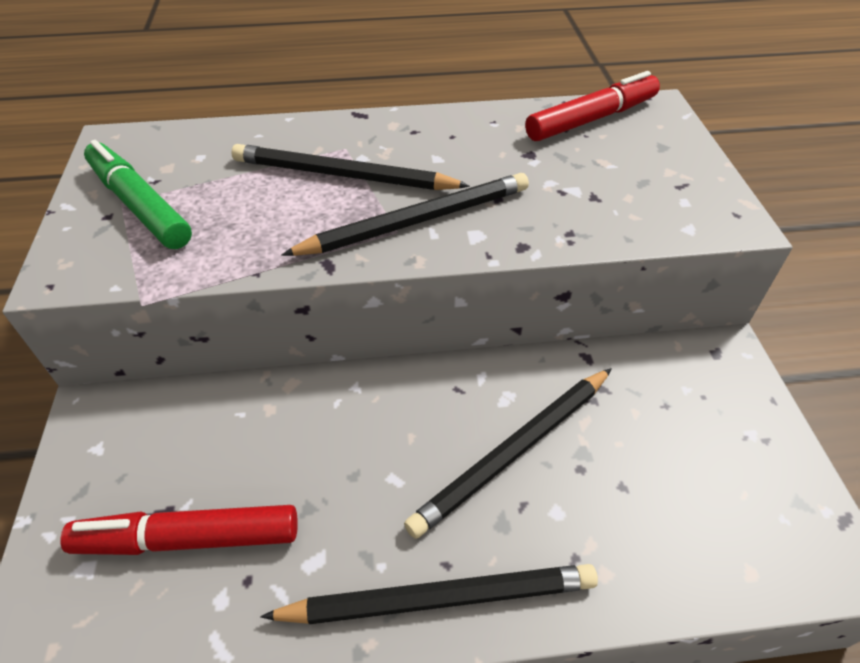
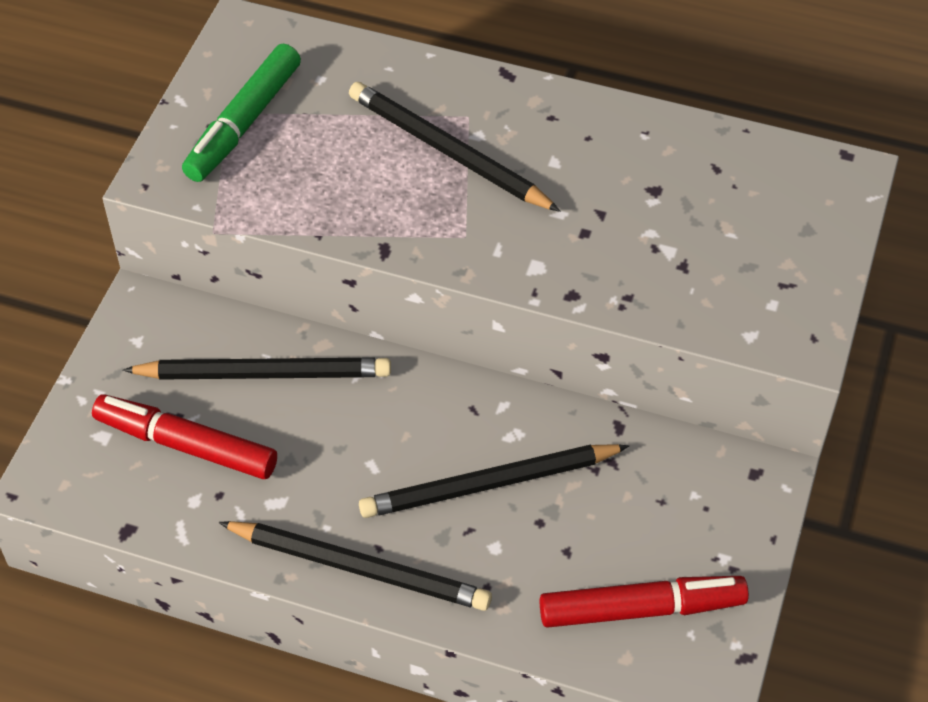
camera: 25 degrees right, 5 degrees up
(140, 205) = (244, 123): green marker -> green marker turned 135 degrees counterclockwise
(416, 221) = (489, 231): black pencil -> black pencil (263, 374)
(591, 119) = (756, 166): red marker -> red marker (641, 608)

